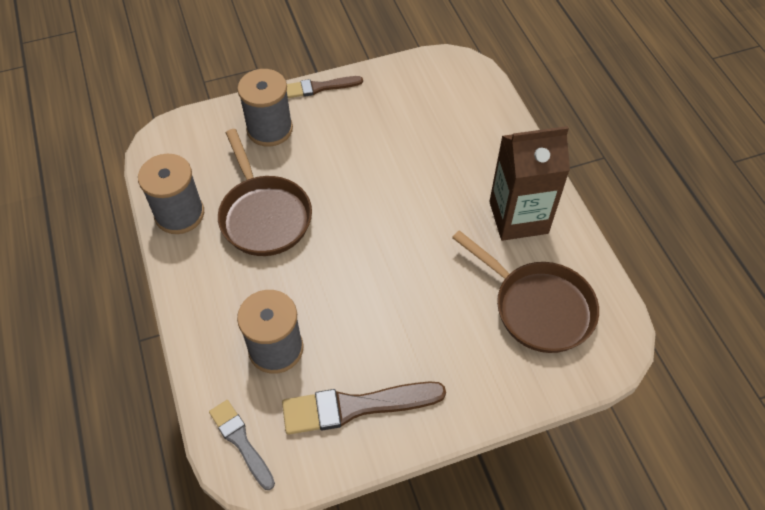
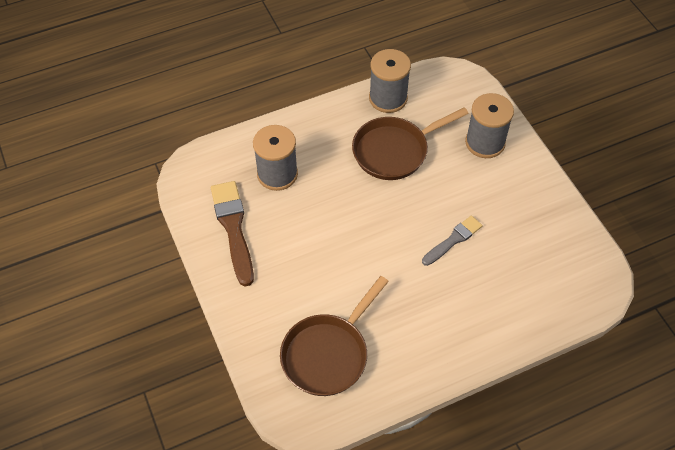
camera: 85 degrees right, 0 degrees up
(241, 441) = (206, 164): grey brush -> grey brush (453, 240)
(320, 87) = (542, 173): brown brush -> none
(518, 217) = (421, 339): brown carton -> none

